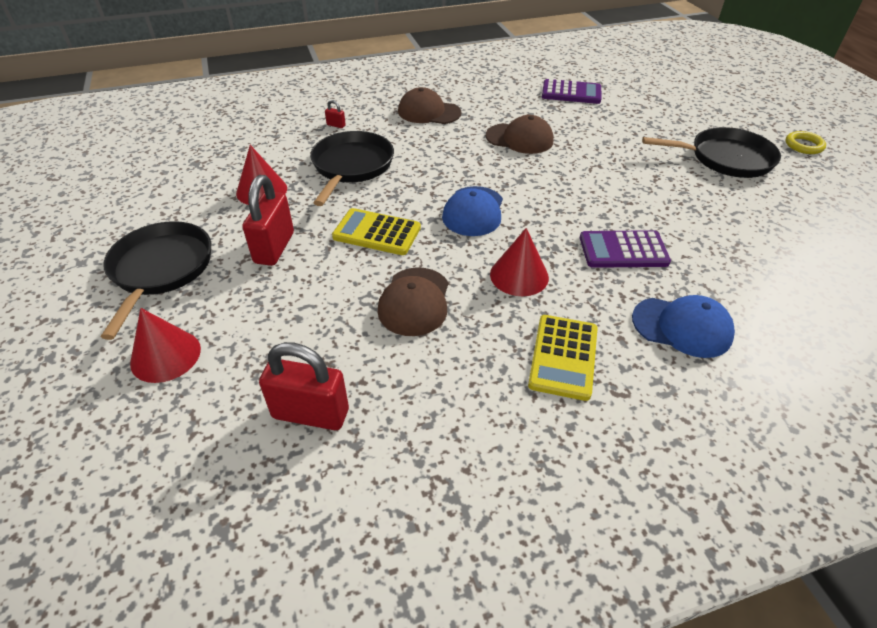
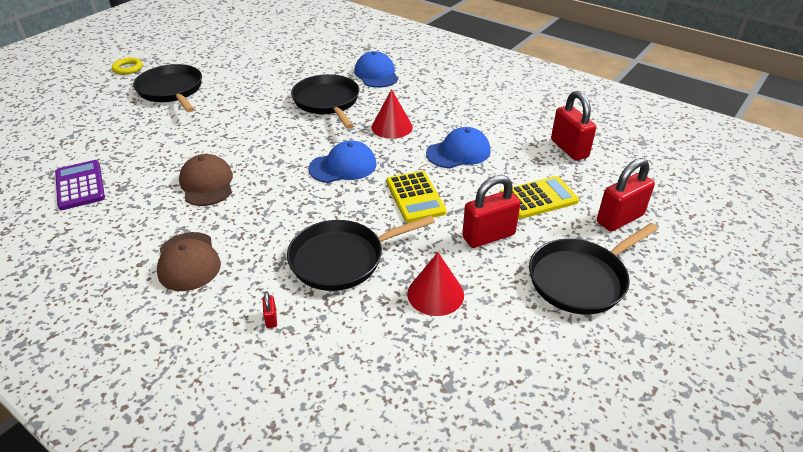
camera: 125 degrees left, 5 degrees down
(165, 355) = (619, 219): red cone -> red padlock
(414, 301) = (458, 152): brown cap -> blue cap
(563, 357) = (437, 97): yellow calculator -> yellow calculator (538, 198)
(623, 250) = (327, 102): purple calculator -> black pan

